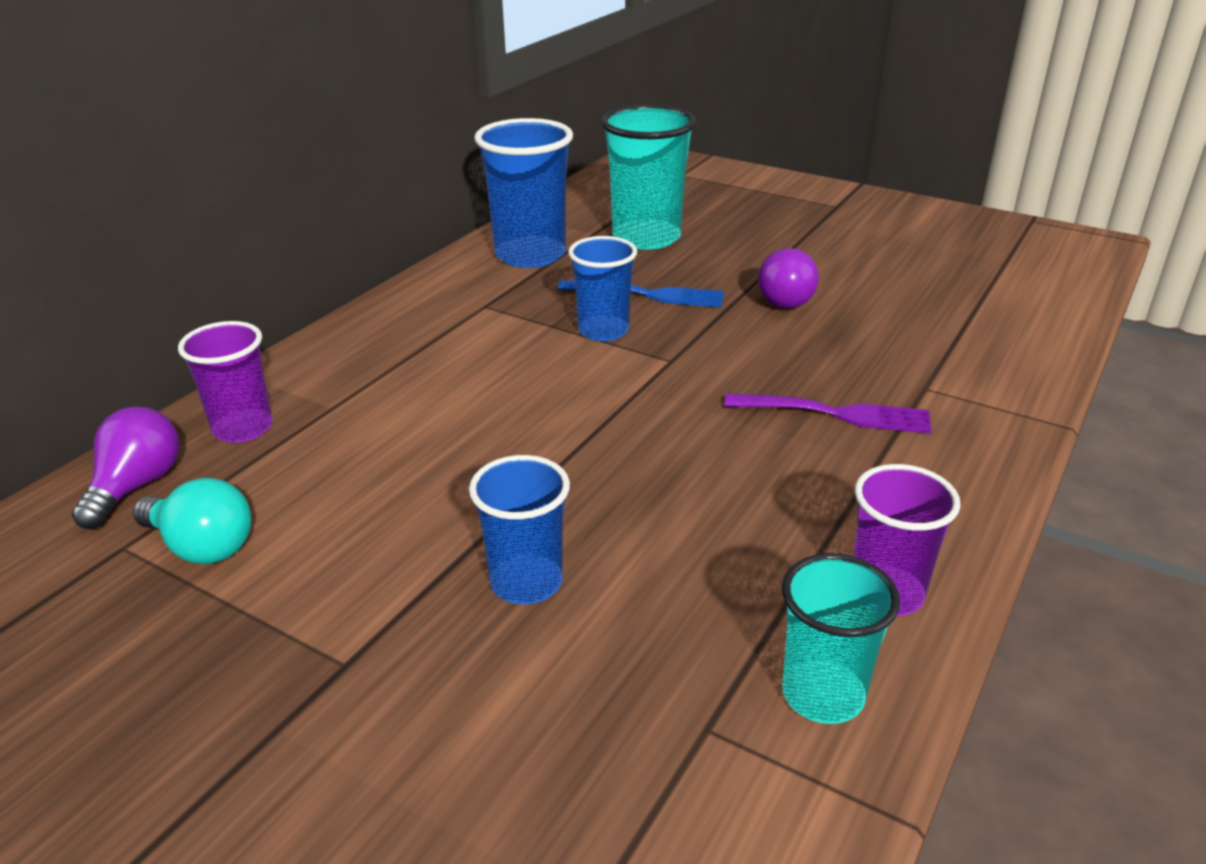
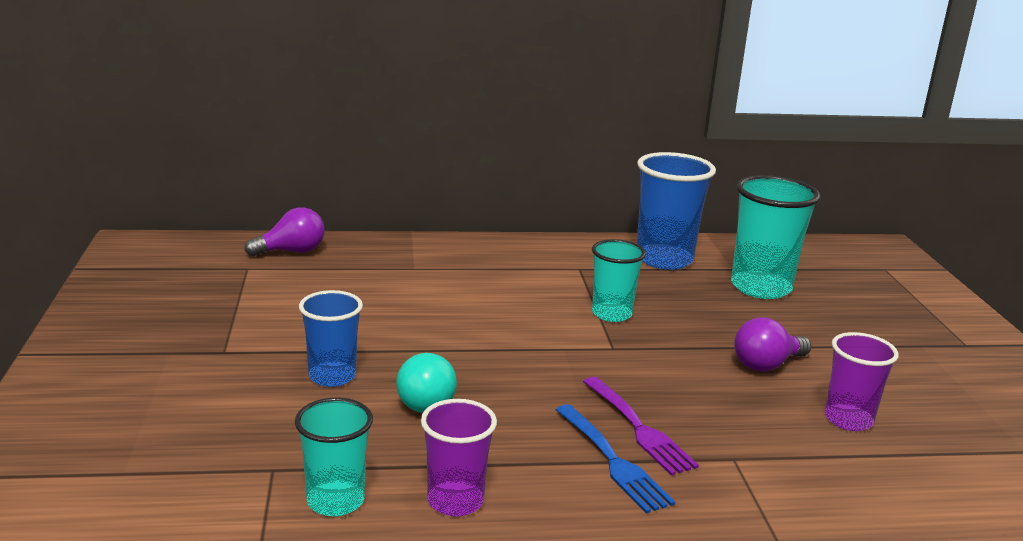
camera: 50 degrees right, 10 degrees down
(202, 546) = (267, 284): turquoise light bulb -> turquoise light bulb (425, 401)
(243, 428) = (366, 255): purple cup -> purple cup (848, 419)
(603, 331) = (611, 314): blue cup -> turquoise cup
(648, 294) = (682, 313): blue fork -> blue fork (613, 461)

